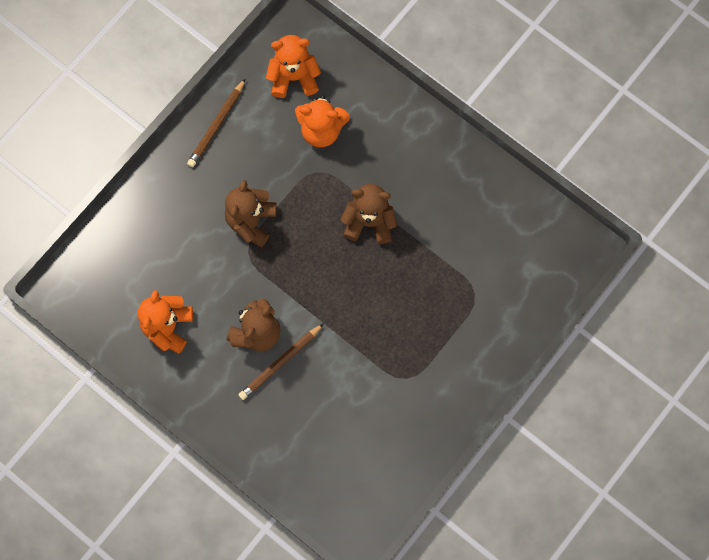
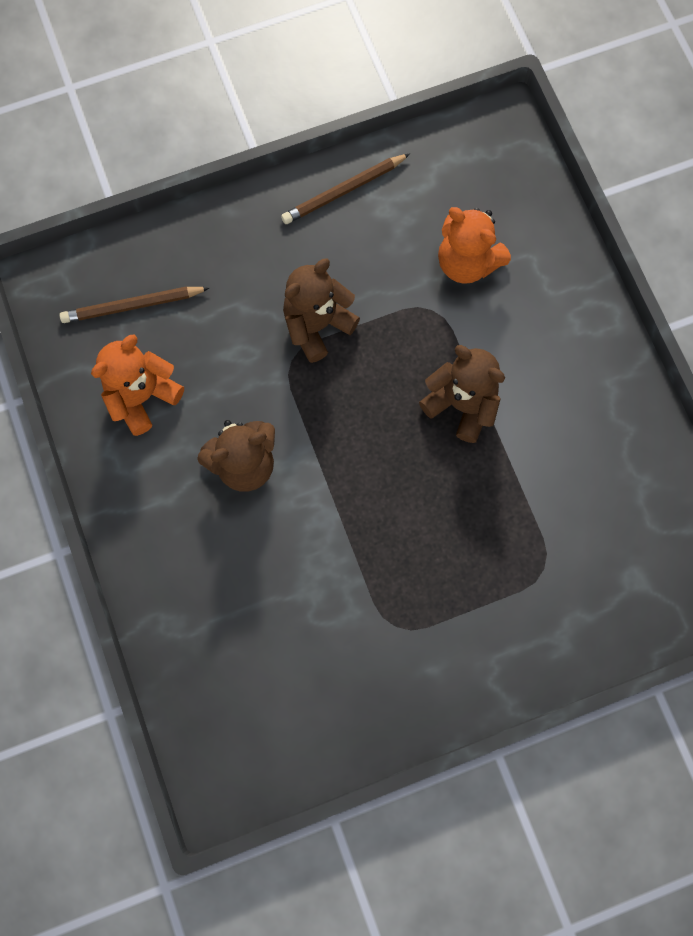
camera: 30 degrees right, 0 degrees up
(280, 363) = (249, 516): brown pencil -> brown pencil (132, 305)
(293, 77) = (469, 183): orange teddy bear -> none

